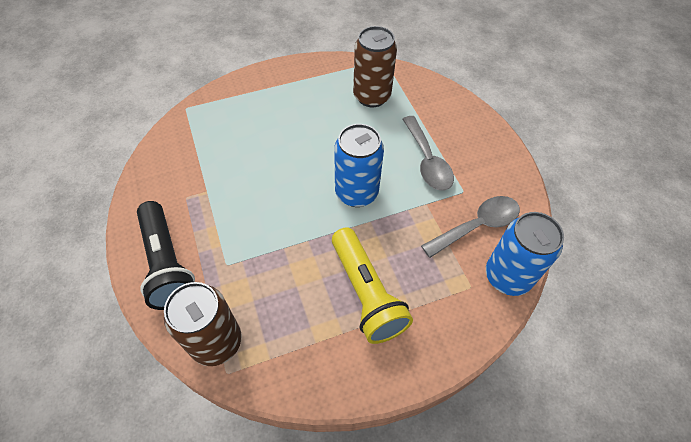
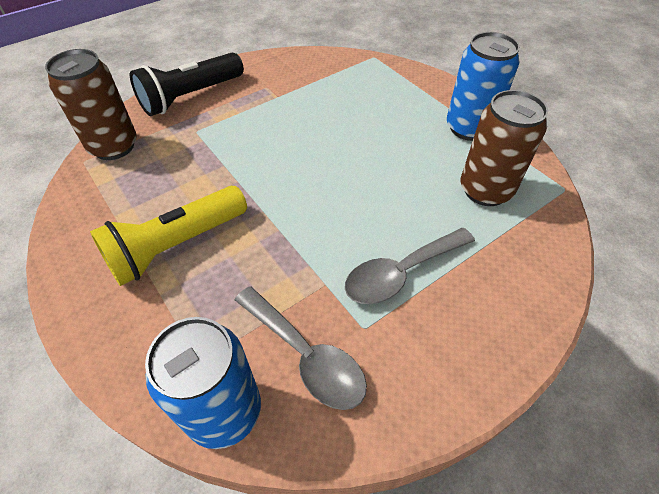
camera: 75 degrees right, 5 degrees down
(356, 193) = (316, 208): blue can -> blue can (469, 128)

